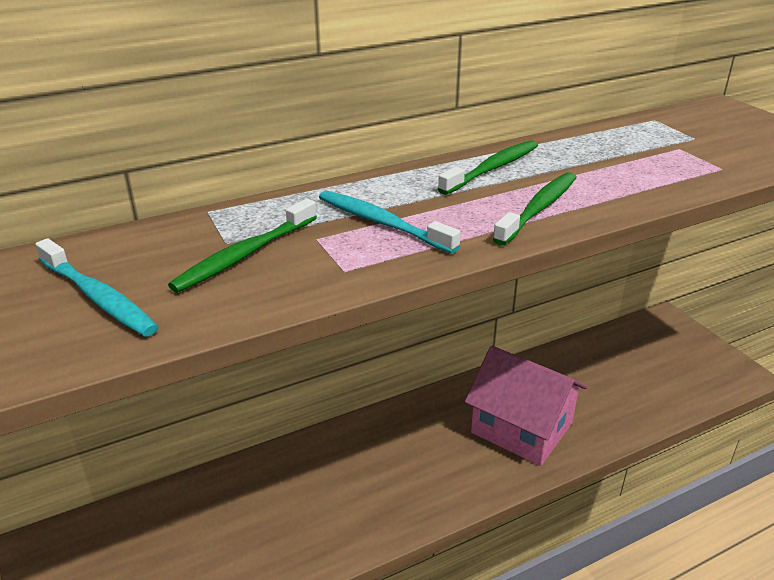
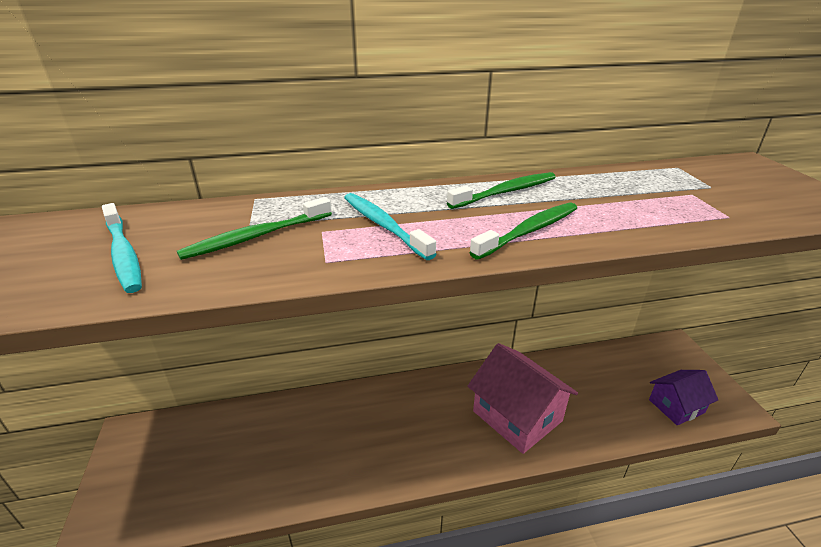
camera: 15 degrees right, 0 degrees up
(683, 384) = (676, 406): none -> purple house

